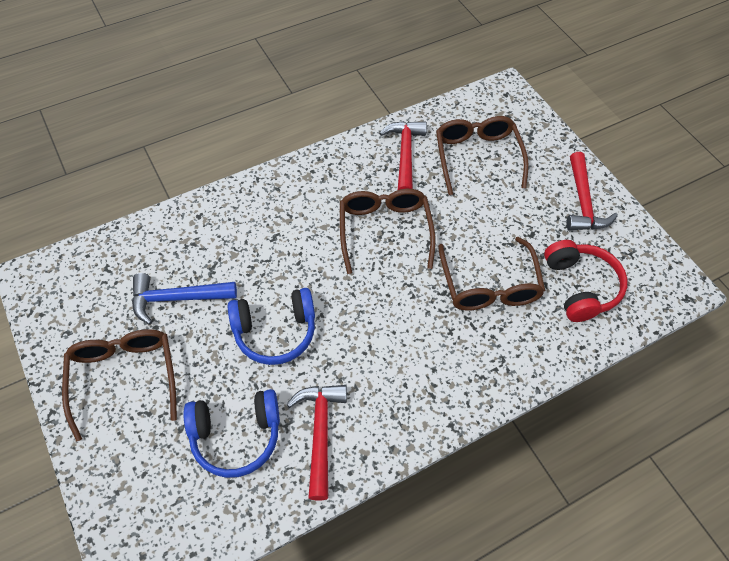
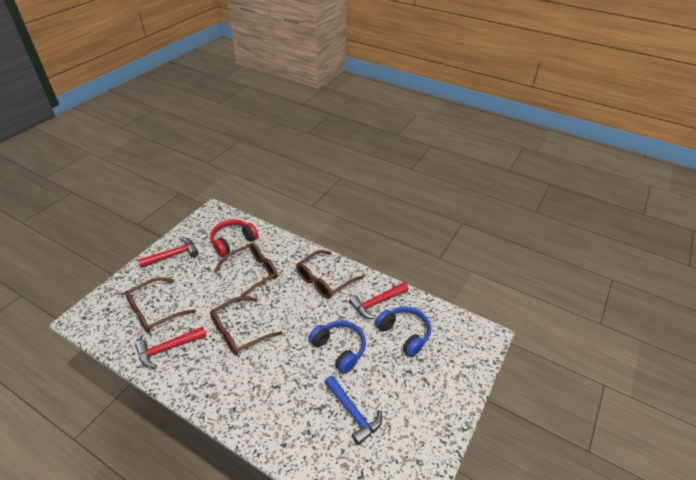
camera: 120 degrees left, 15 degrees down
(124, 378) = (418, 405): brown glasses -> brown glasses (324, 280)

